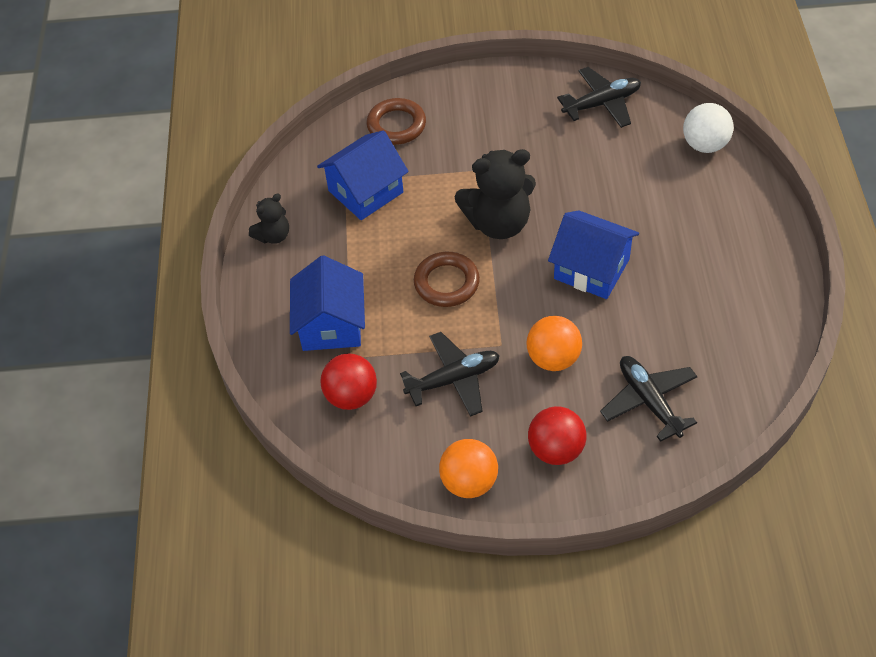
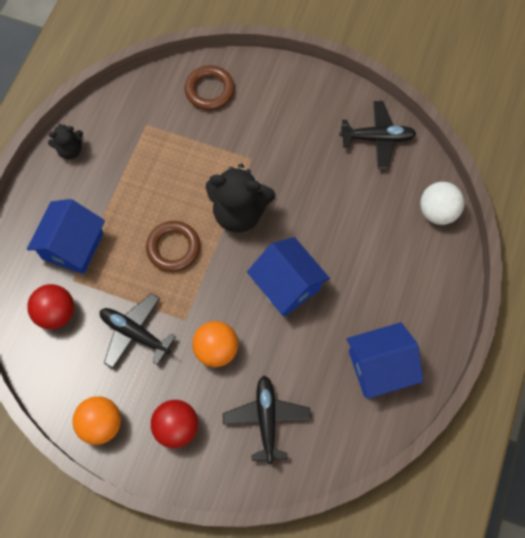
camera: 20 degrees right, 15 degrees up
(366, 191) = (156, 140): blue house -> blue house (380, 367)
(453, 379) = (135, 333): black plane -> black plane turned 150 degrees counterclockwise

